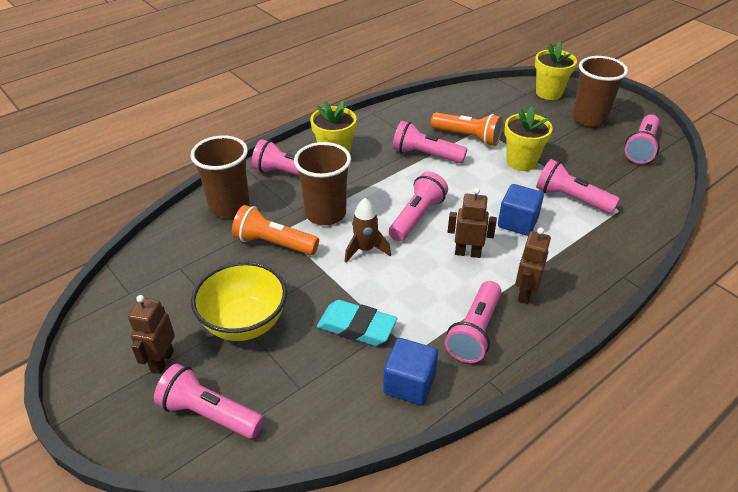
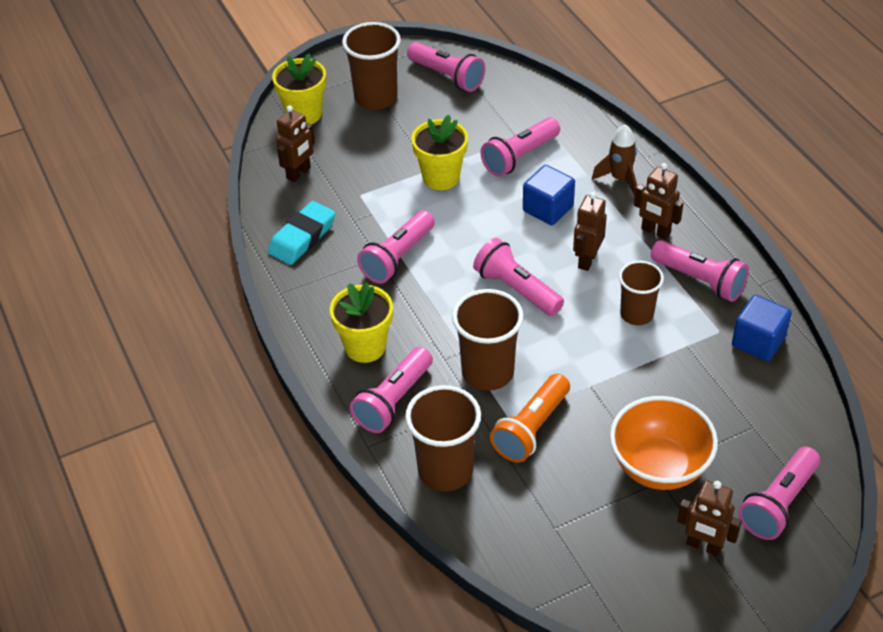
camera: 75 degrees left, 5 degrees up
(244, 323) = (659, 466): yellow bowl -> orange bowl
(356, 327) = (680, 370): turquoise eraser -> turquoise eraser (302, 237)
(365, 249) = (562, 344): brown rocket -> brown rocket (620, 178)
(415, 291) = (636, 314): none -> brown cup
(467, 137) = (373, 211): orange flashlight -> none
(488, 101) = (299, 173): none -> brown robot

